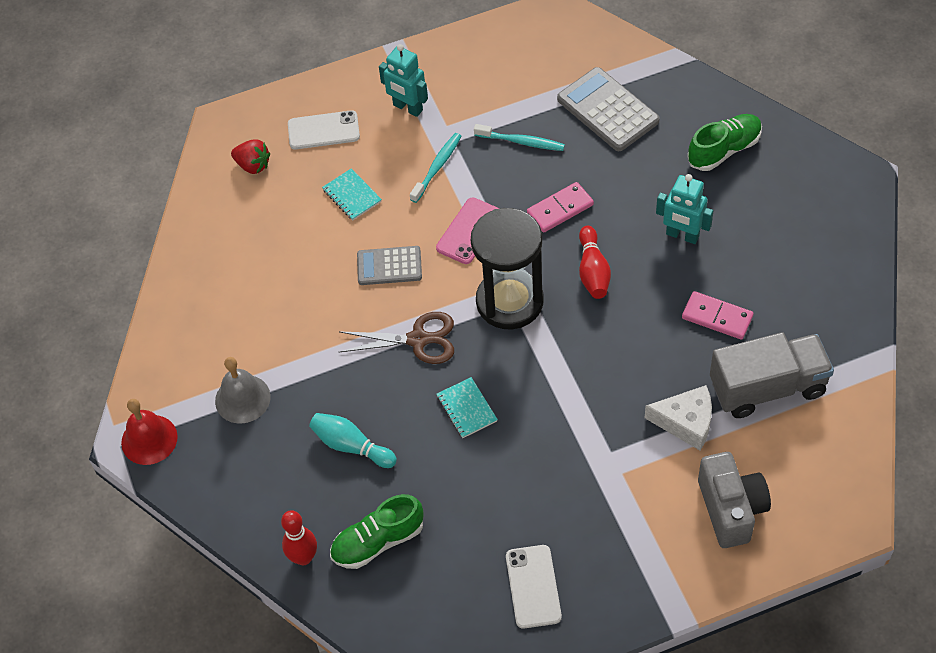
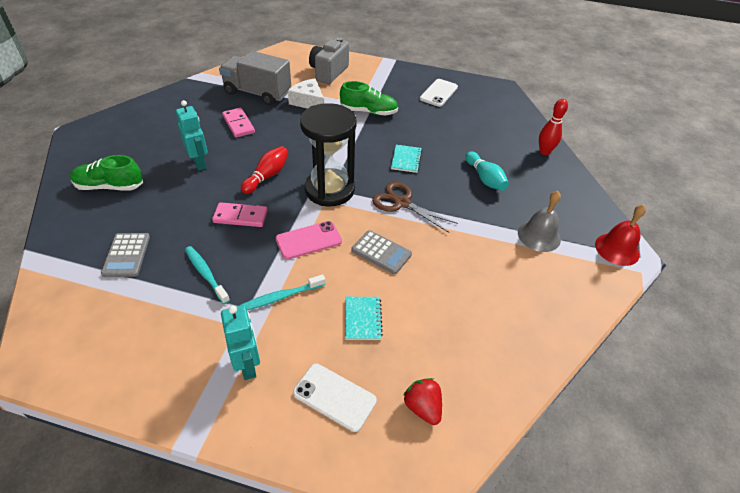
camera: 150 degrees left, 10 degrees down
(377, 541) = (500, 138): green shoe -> green shoe (369, 111)
(607, 110) = (126, 255): grey calculator -> grey calculator, size x0.65

